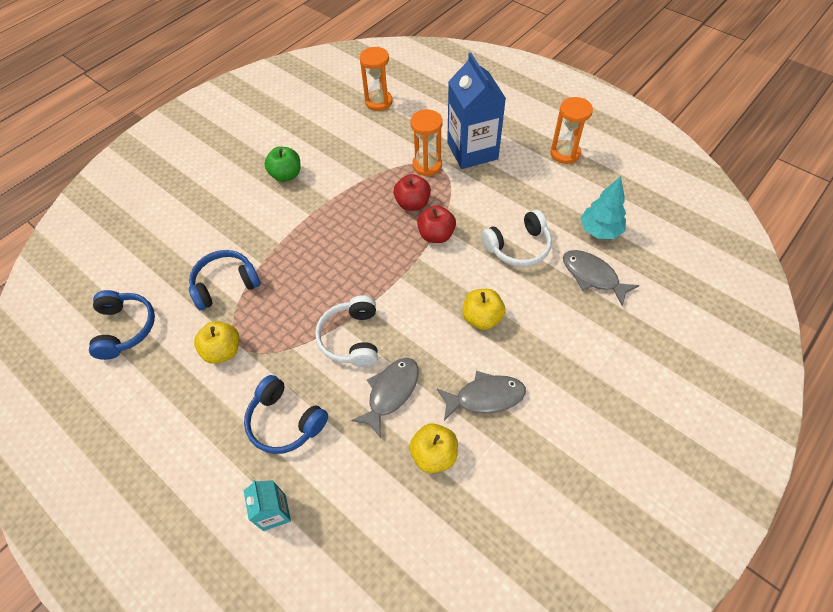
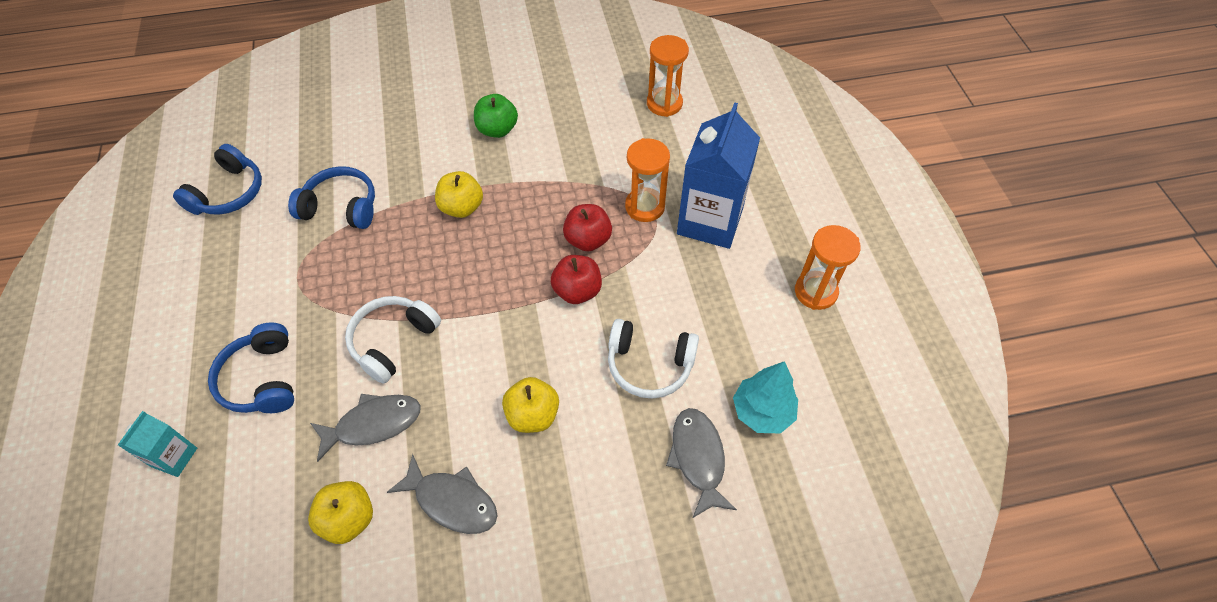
camera: 35 degrees right, 0 degrees up
(223, 351) = (279, 271): yellow apple -> yellow apple (462, 207)

